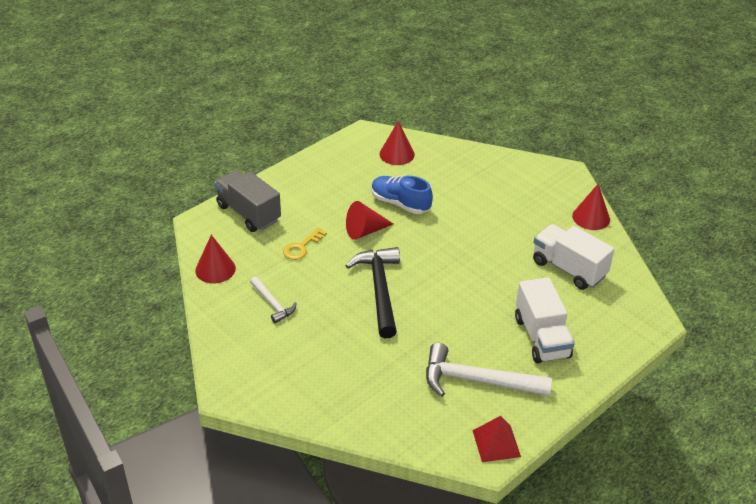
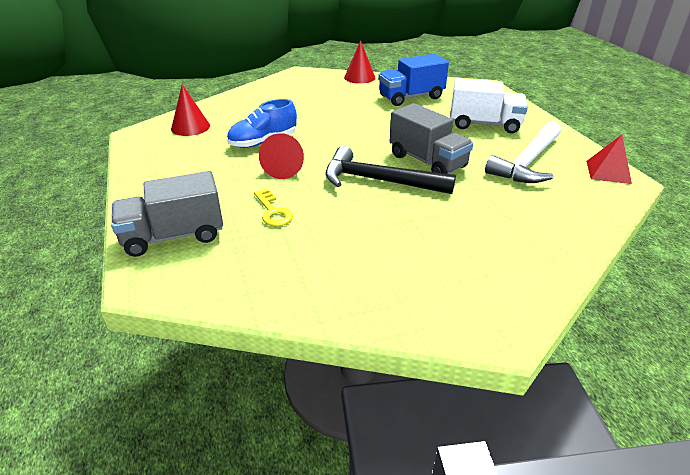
camera: 65 degrees left, 5 degrees down
(215, 269) = (253, 289): red cone -> none
(272, 303) = (354, 255): white hammer -> none
(433, 311) = (427, 161): none -> grey truck
(568, 269) = (411, 97): white truck -> blue truck

